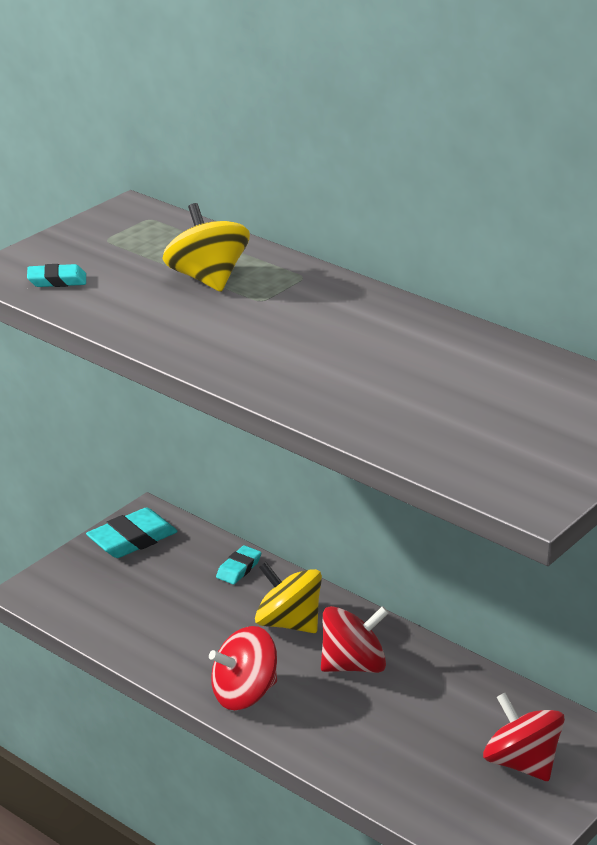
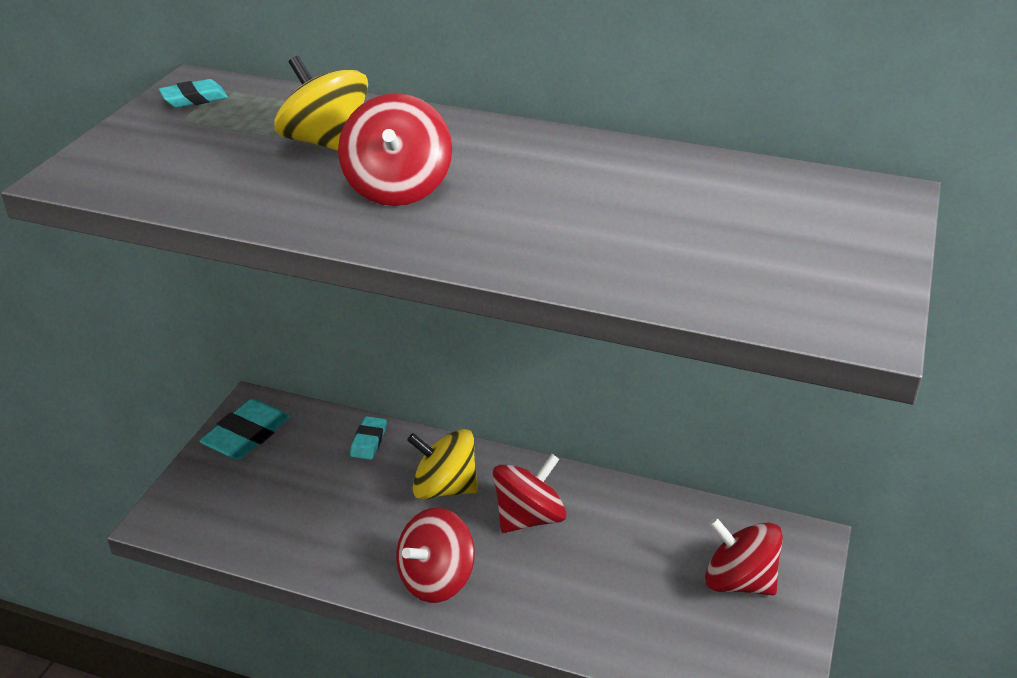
camera: 20 degrees left, 5 degrees up
(57, 280) = (148, 173): turquoise eraser -> turquoise eraser (194, 99)
(241, 326) = (397, 189): none -> red spinning top

